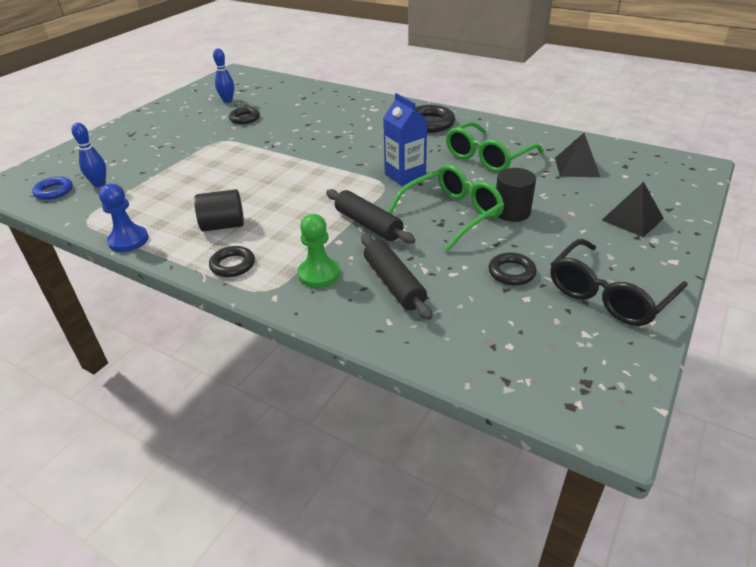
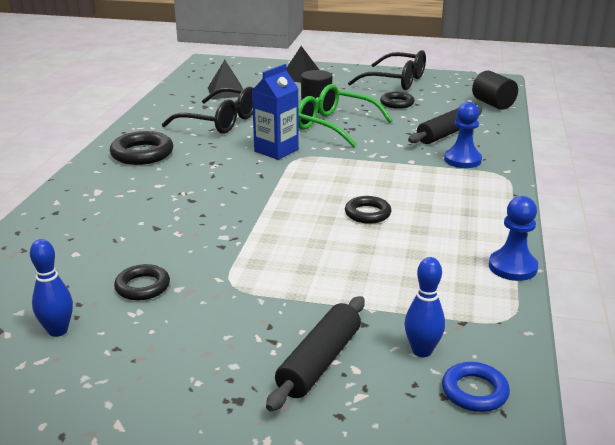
camera: 110 degrees left, 10 degrees down
(223, 225) = (436, 219): black cylinder -> black cylinder (493, 104)
(232, 265) = (489, 197): black ring -> black ring (367, 214)
(319, 274) = (462, 160): green pawn -> blue pawn
(368, 224) = (376, 153): black rolling pin -> black rolling pin (319, 362)
(487, 157) = (220, 122): green glasses -> black glasses

